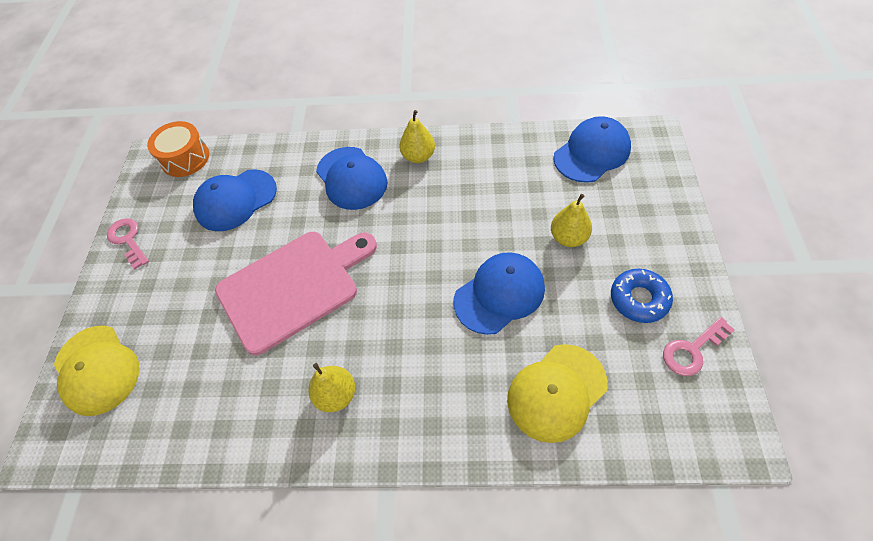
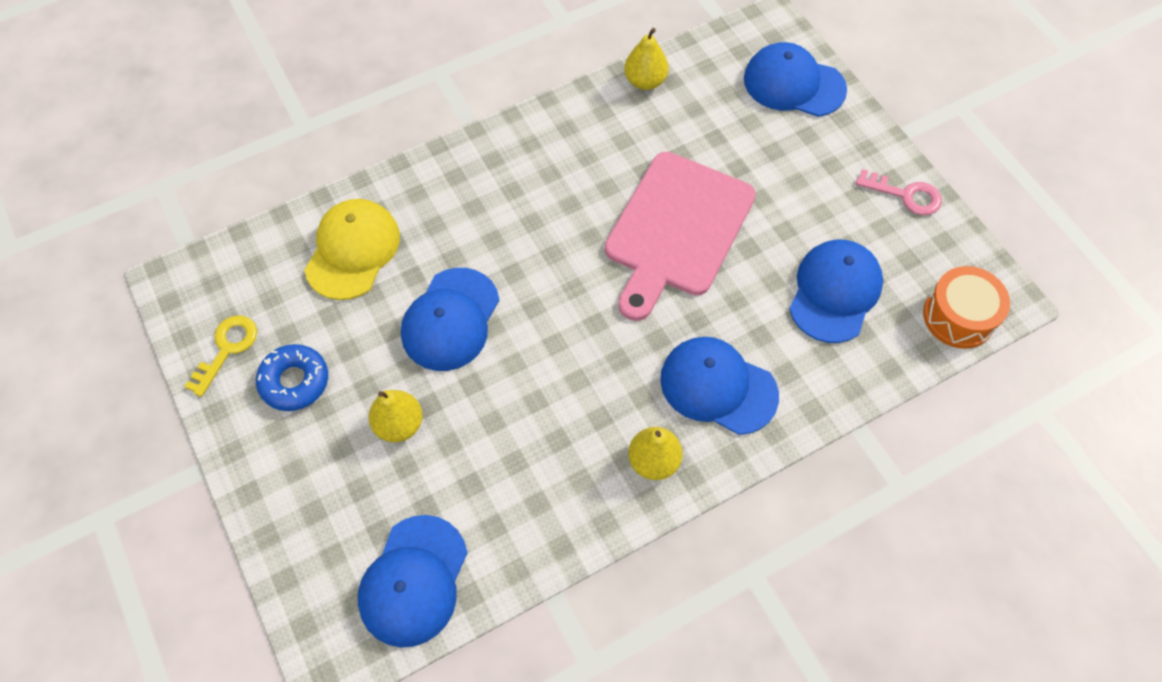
camera: 145 degrees right, 5 degrees up
(97, 370) = (793, 84): yellow cap -> blue cap
(336, 395) = (557, 160): yellow pear -> yellow pear (645, 81)
(692, 350) = (227, 349): pink key -> yellow key

